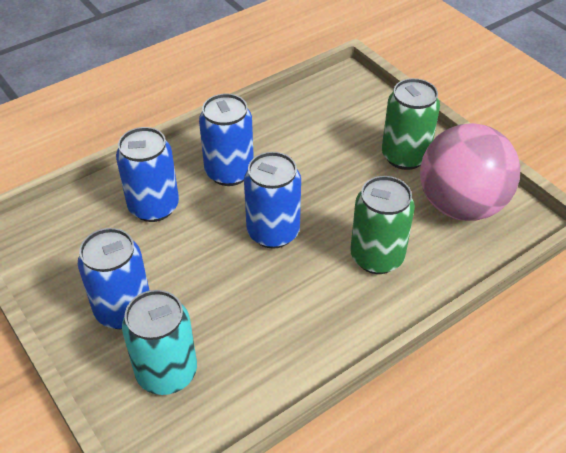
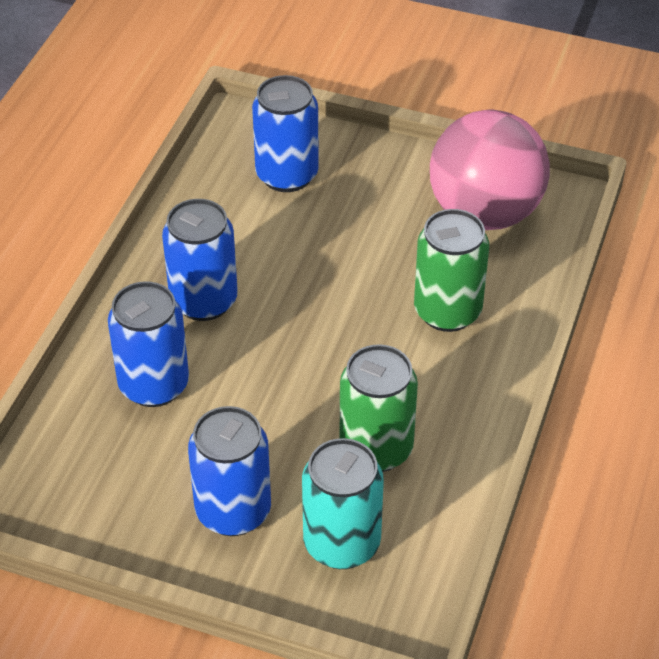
camera: 35 degrees left, 0 degrees up
(273, 232) = (317, 342): blue can -> blue can (287, 175)
(405, 156) = (383, 186): green can -> green can (376, 449)

